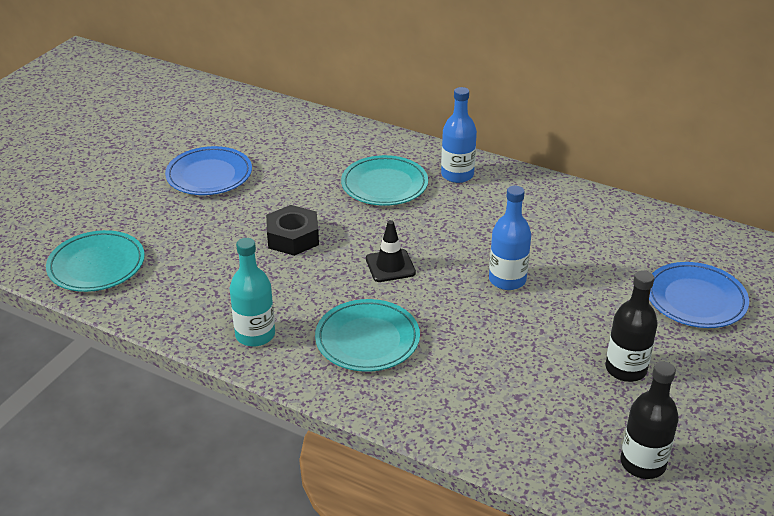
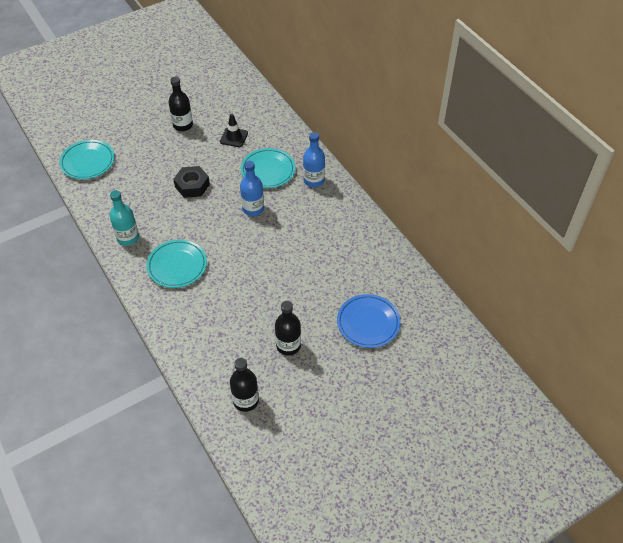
camera: 30 degrees right, 15 degrees up
(209, 175) = (183, 125): blue plate -> black bottle
(390, 266) = (226, 226): black traffic cone -> black traffic cone (234, 137)
(507, 280) = (278, 262): blue bottle -> blue bottle (253, 209)

